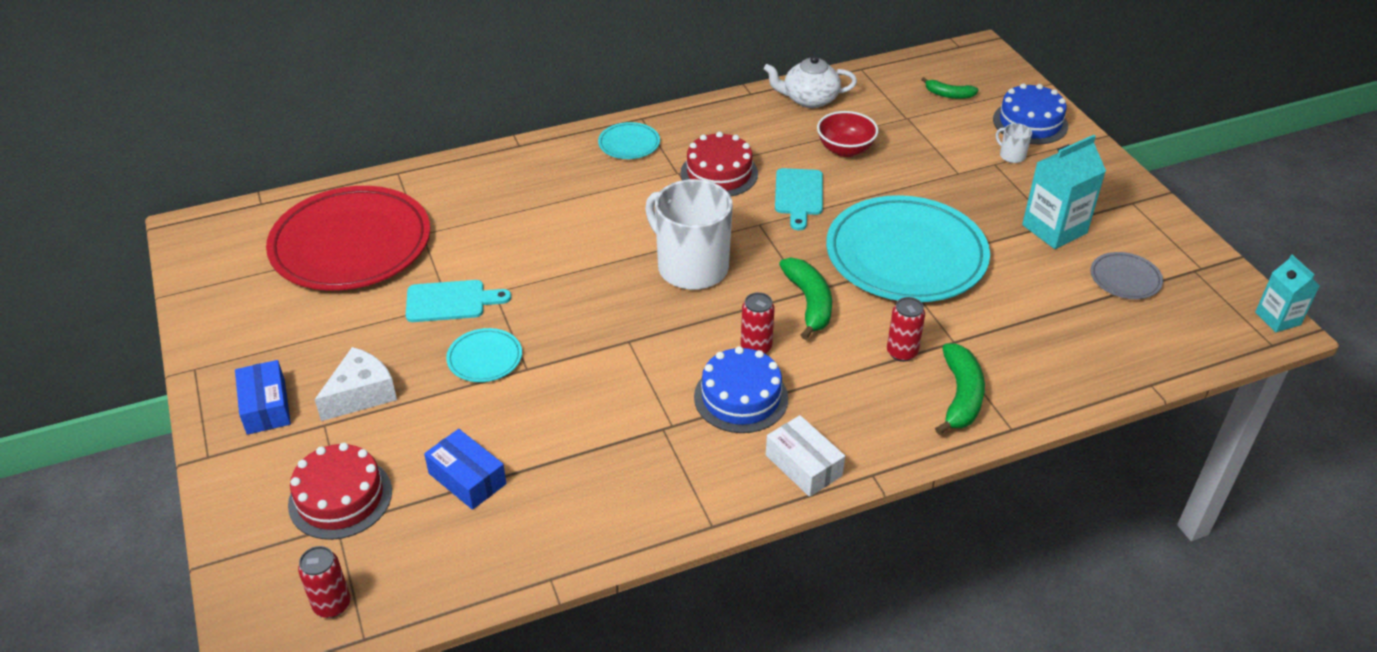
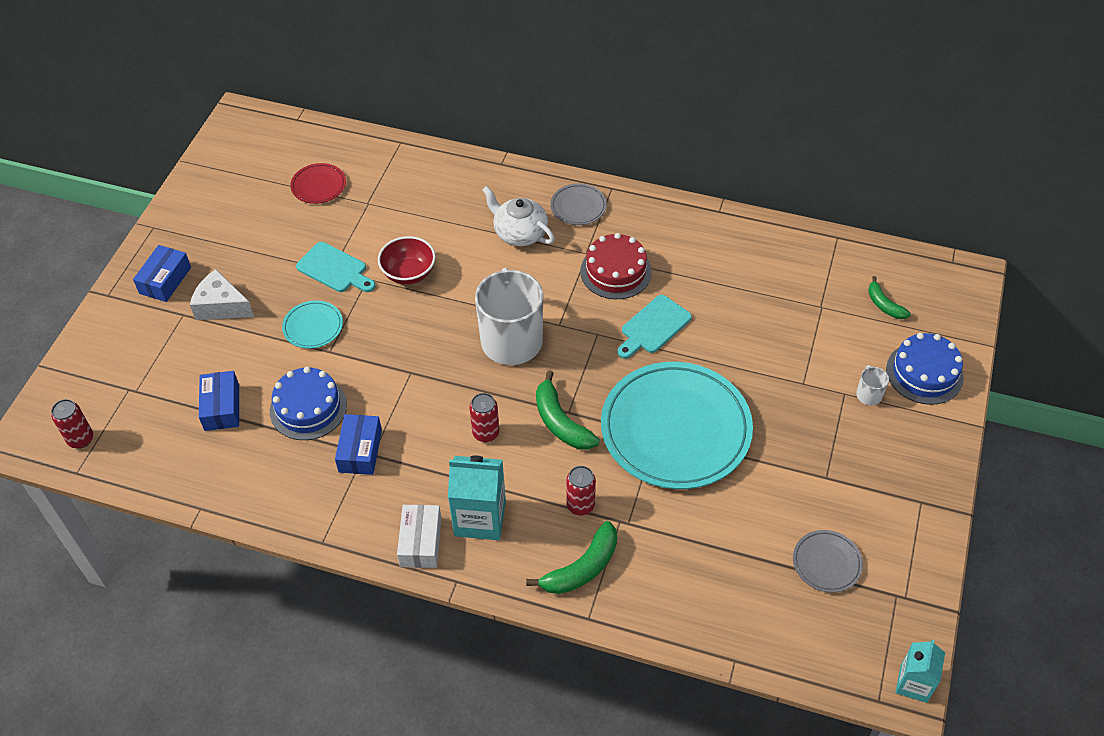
camera: 40 degrees right, 10 degrees up
(340, 498) = (146, 372): red cake -> none
(351, 244) = (318, 186): red plate -> red plate, size x0.43
(361, 394) = (221, 306): white cheese -> white cheese turned 150 degrees counterclockwise
(629, 144) = (578, 206): turquoise plate -> grey plate
(657, 429) = (360, 451): none -> blue box
(741, 397) = (435, 464): blue cake -> blue cake (308, 408)
(809, 99) = (760, 243): white teapot -> white teapot (519, 233)
(809, 303) = (560, 422): green banana -> green banana turned 120 degrees clockwise
(845, 149) = (736, 307): red bowl -> red bowl (409, 273)
(1054, 229) = (822, 482): turquoise carton -> turquoise carton (480, 518)

